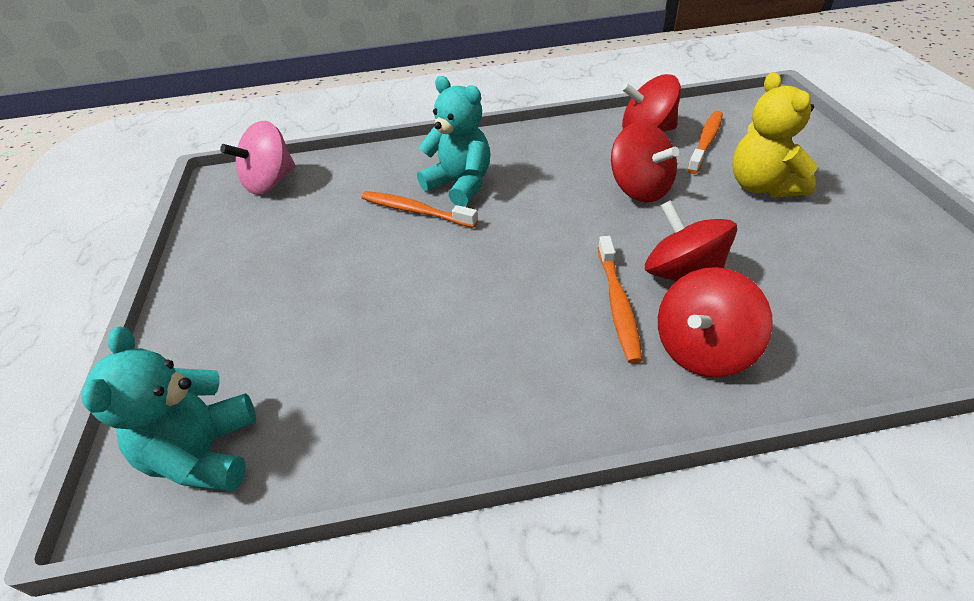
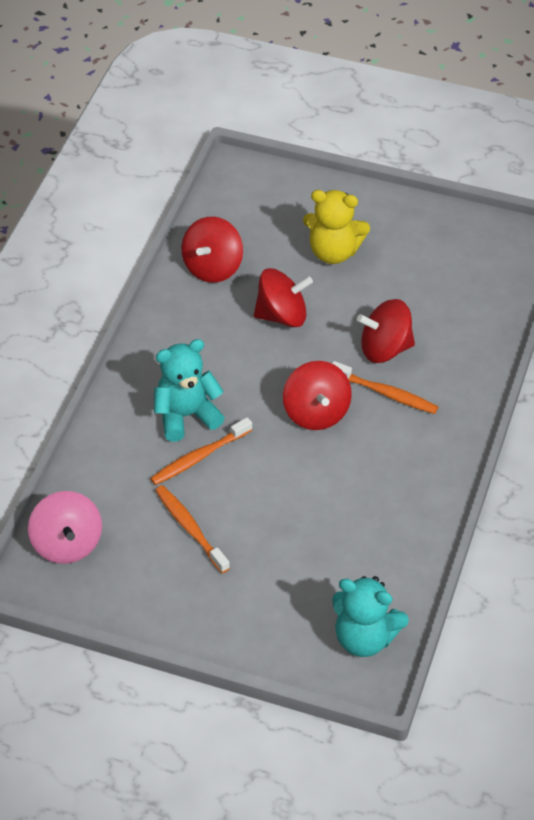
camera: 65 degrees left, 5 degrees up
(702, 349) = (446, 377): red spinning top -> red spinning top (316, 412)
(705, 142) = (256, 243): orange toothbrush -> orange toothbrush (190, 528)

